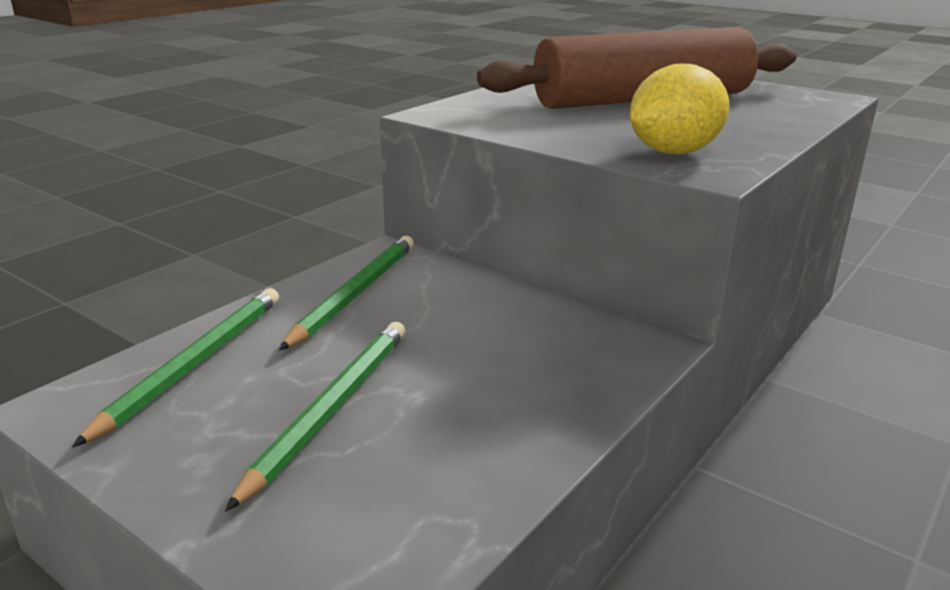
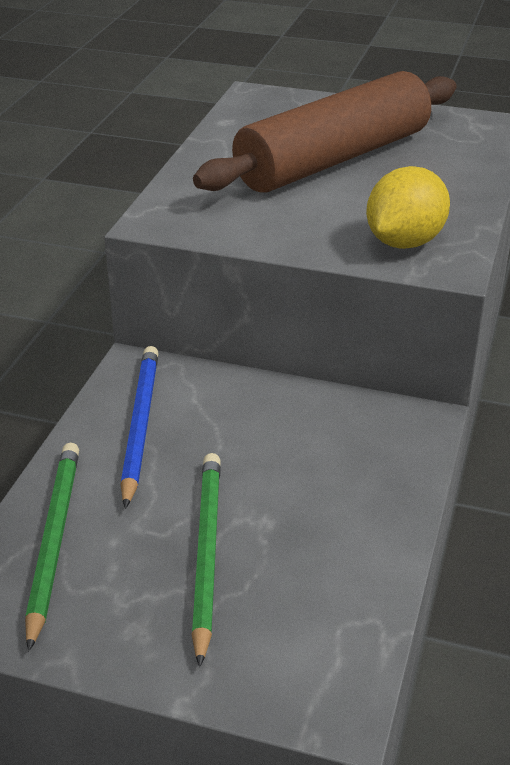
camera: 20 degrees left, 10 degrees up
(355, 294) = (140, 425): green pencil -> blue pencil

